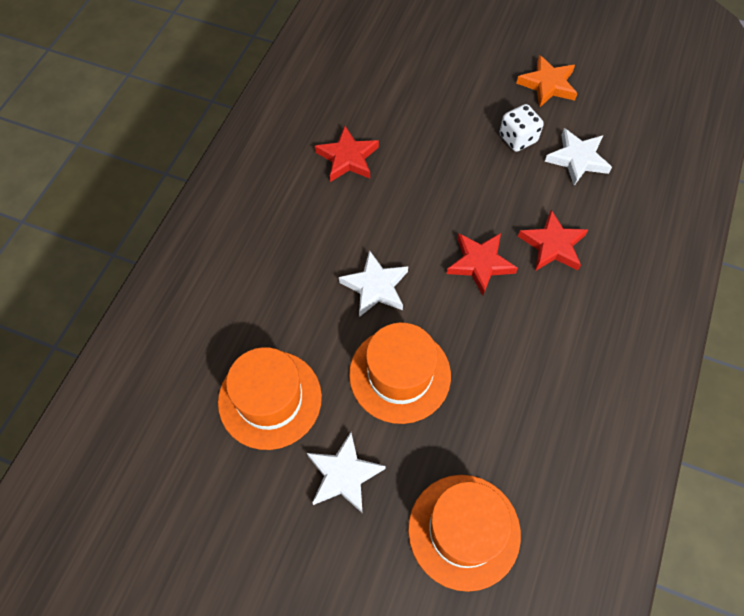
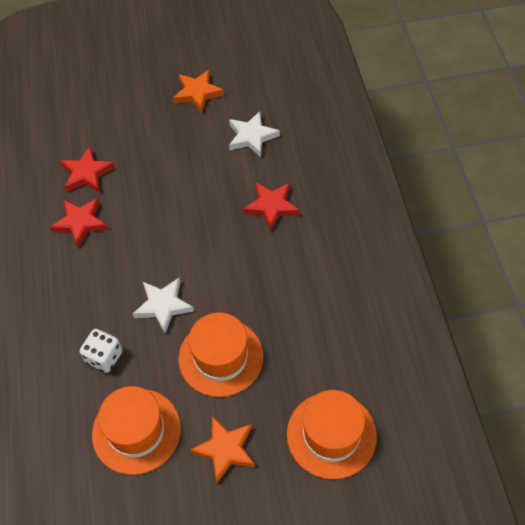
camera: 30 degrees left, 5 degrees down
(344, 475) = (225, 450): white star -> orange star
(480, 264) = (229, 247): red star -> red star (87, 174)
(518, 138) = (200, 143): white dice -> white dice (104, 357)

